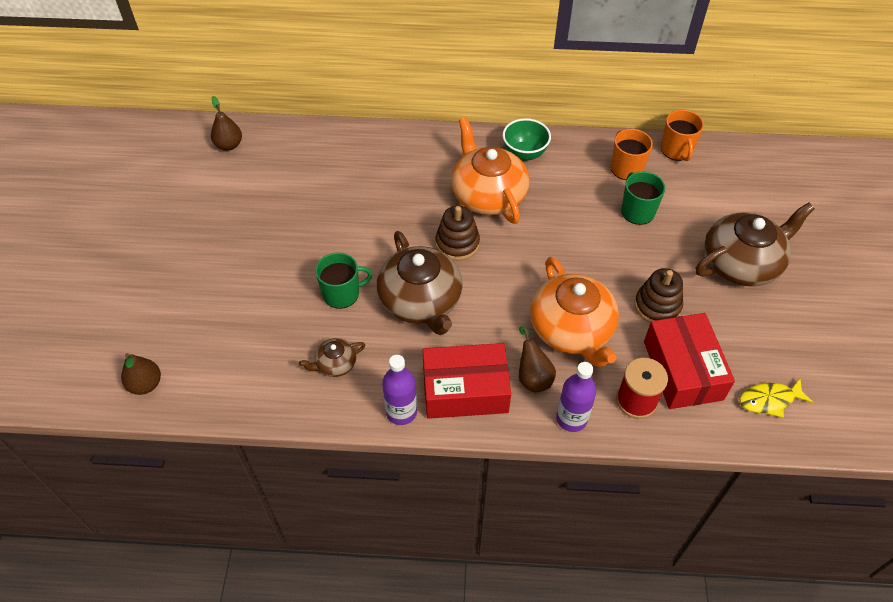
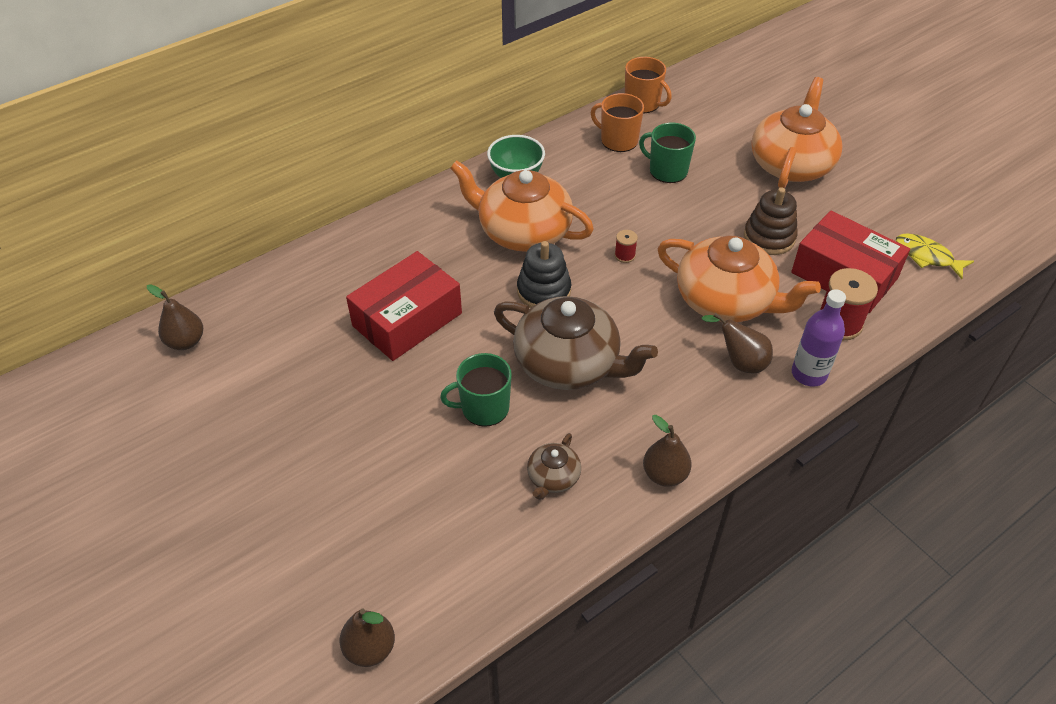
camera: 40 degrees left, 5 degrees down
(342, 293) = (484, 408): green mug -> green mug turned 135 degrees counterclockwise
(401, 412) = (665, 475): purple bottle -> brown pear
(457, 243) = (544, 291): brown stacking toy -> black stacking toy
(465, 390) = (697, 414): red box -> red box (407, 319)
(537, 253) = (624, 255): none -> red spool
(741, 263) = (791, 164): brown teapot -> orange teapot
(769, 400) = (926, 256): yellow fish -> yellow fish turned 90 degrees clockwise

